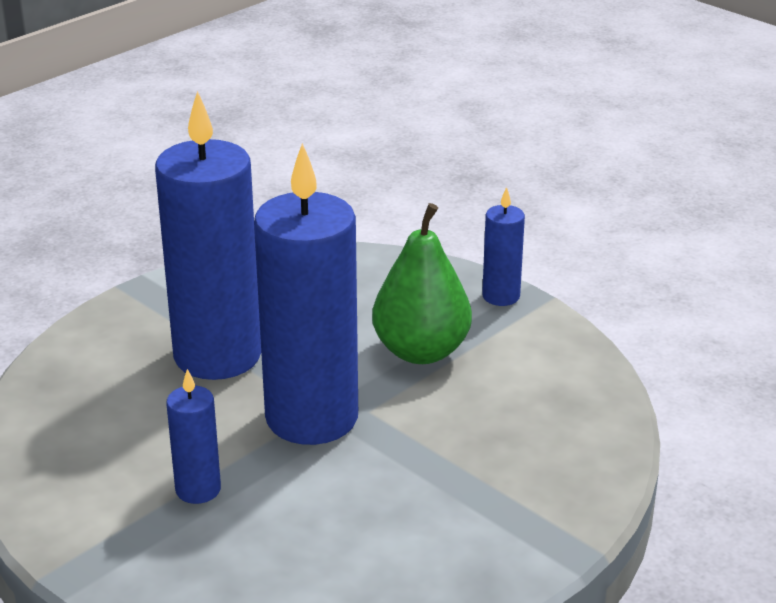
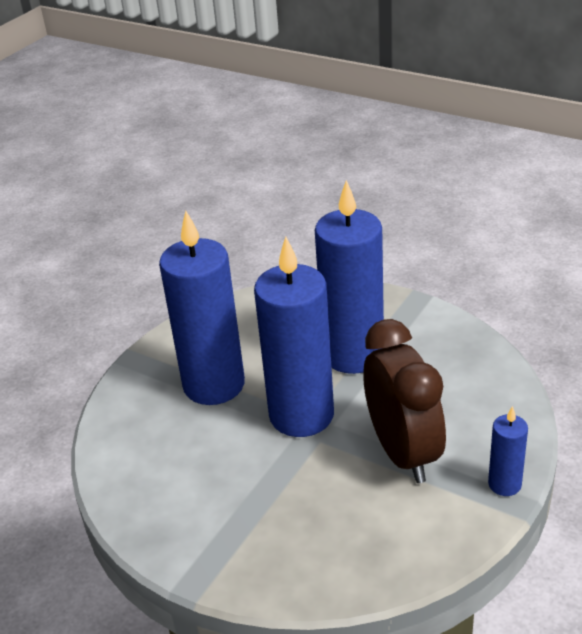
camera: 80 degrees right, 5 degrees up
(198, 489) = (214, 385): blue candle -> blue candle, size x2.19
(421, 351) = (403, 452): green pear -> brown clock

